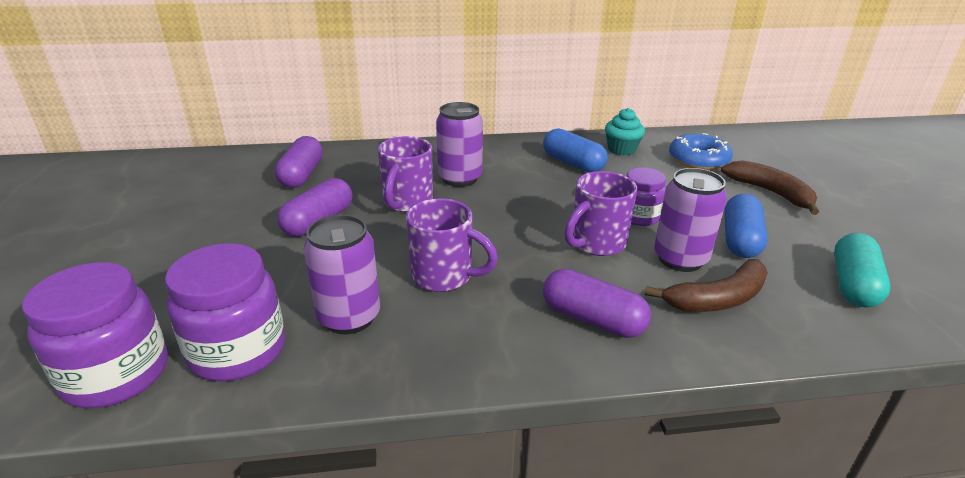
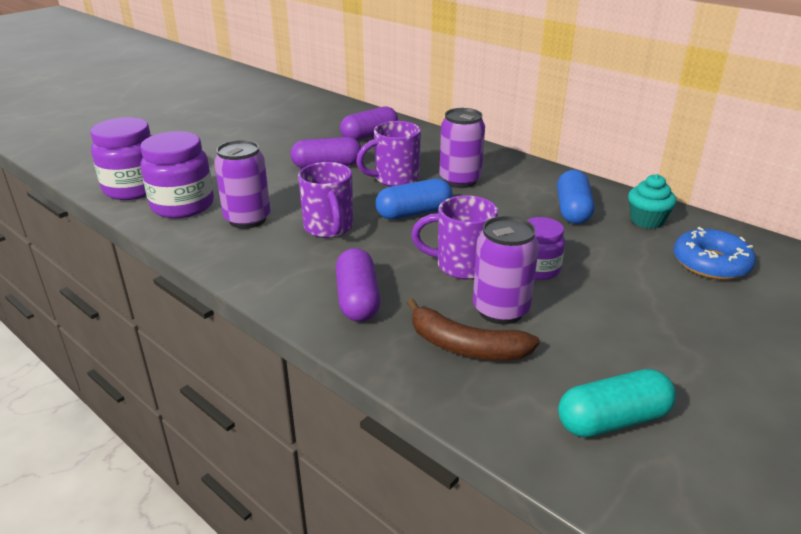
camera: 50 degrees right, 0 degrees up
(740, 240) = (587, 331): blue capsule -> blue capsule (414, 213)
(770, 192) = (723, 323): brown banana -> none

